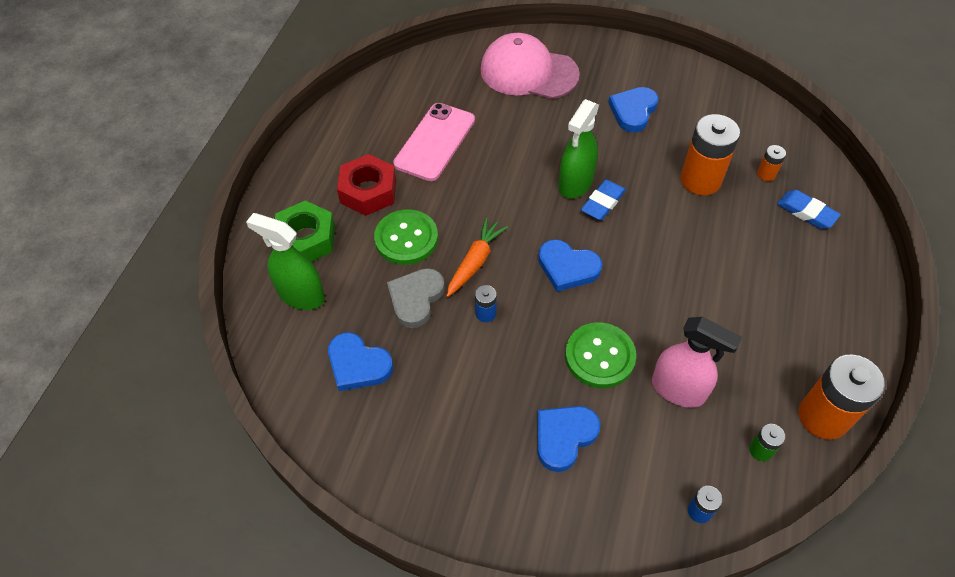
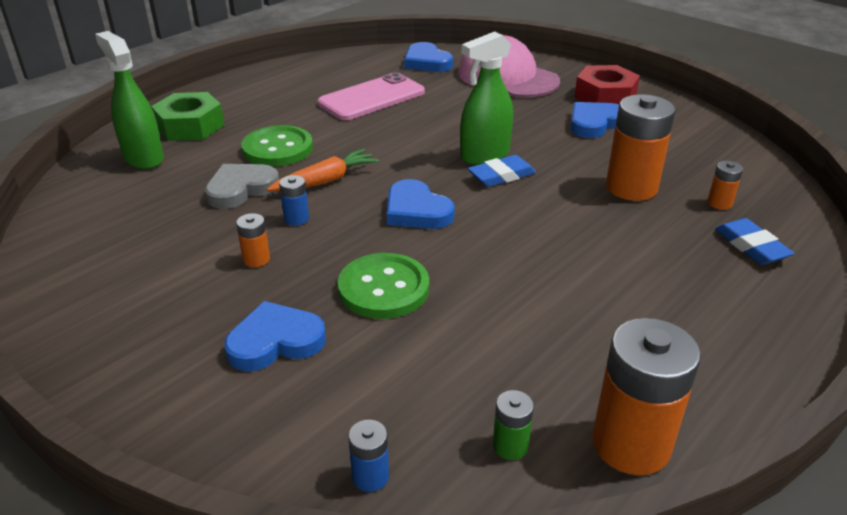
camera: 25 degrees right, 20 degrees down
(358, 364) = (136, 217): blue heart -> blue heart (427, 62)
(368, 191) = (277, 112): red nut -> red nut (605, 96)
(490, 368) = (256, 259): none -> orange battery
(678, 390) = (451, 348): pink spray bottle -> none

